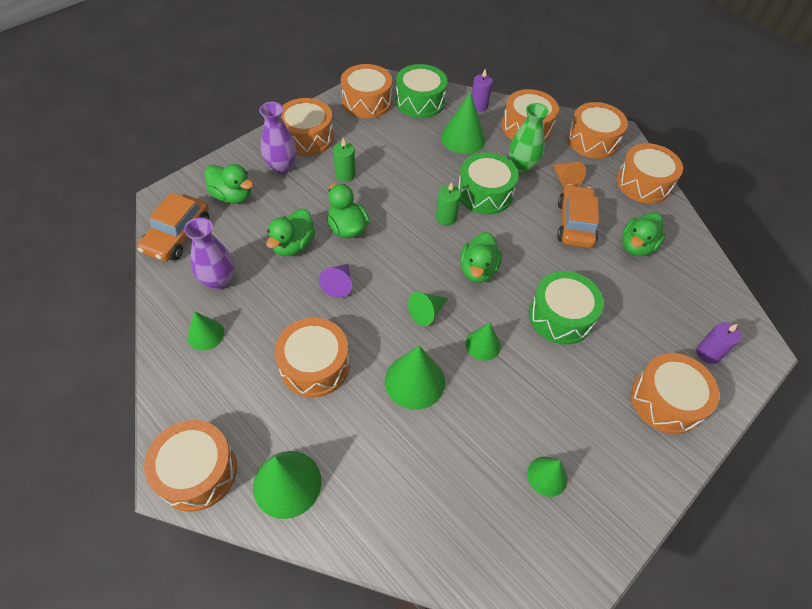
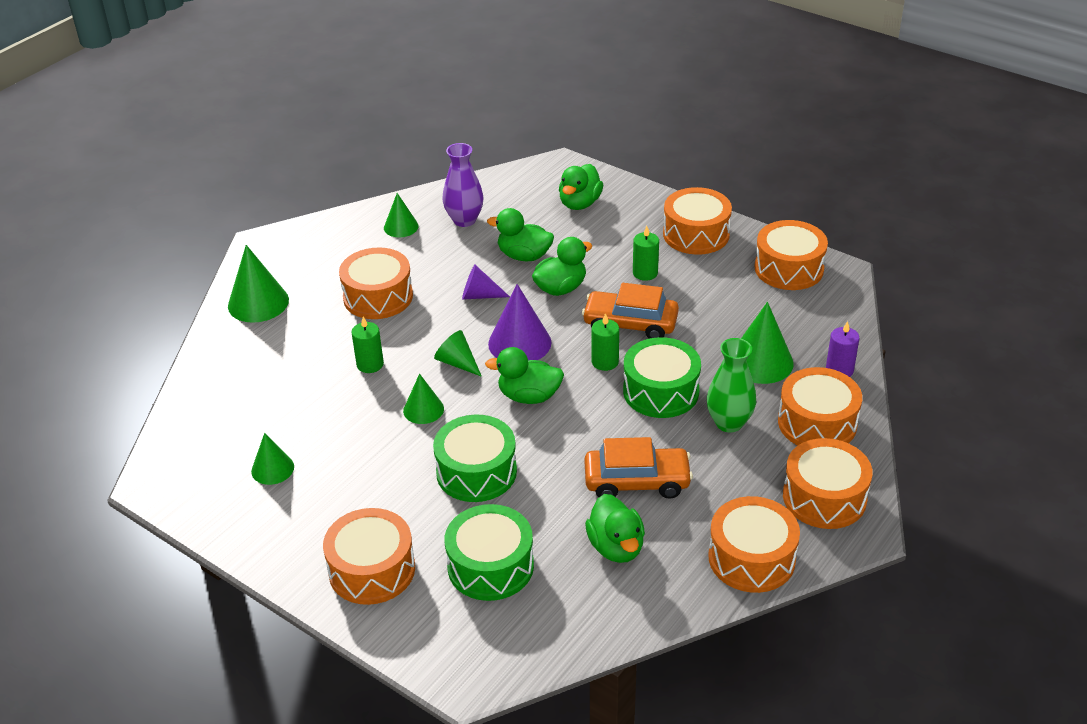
camera: 85 degrees right, 15 degrees down
(177, 235) = (514, 183): orange car -> orange car (630, 324)
(197, 471) = (267, 253): orange drum -> none
(281, 167) = (637, 226): purple vase -> none
(411, 266) = (519, 343): none -> purple cone
(414, 381) = (370, 364): green cone -> green candle
(420, 101) = (816, 314): green drum -> green drum (490, 566)
(565, 180) = (719, 469): orange cone -> none
(636, 246) = (616, 547): green duck -> green duck turned 135 degrees counterclockwise
(708, 353) = (448, 617): purple candle -> none

